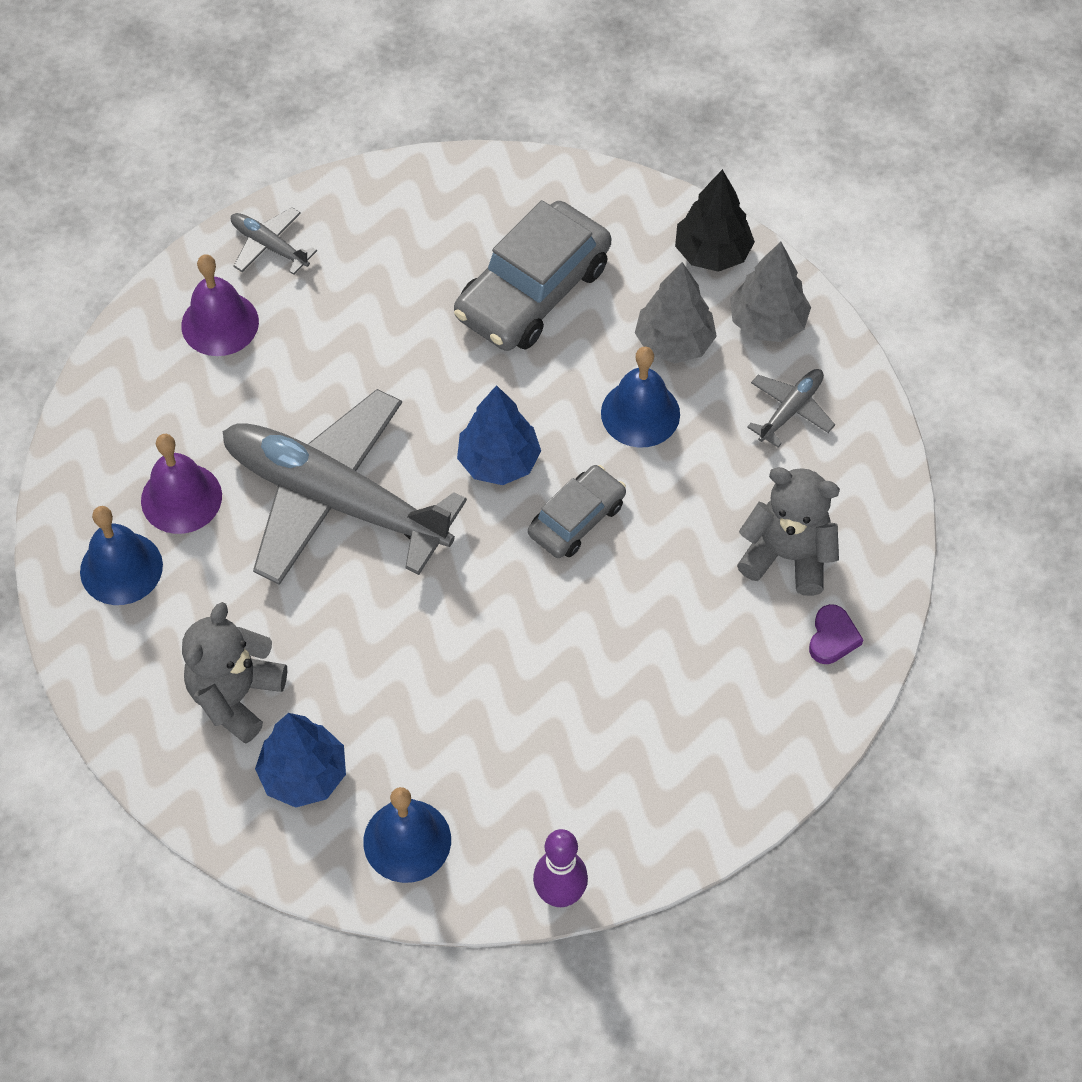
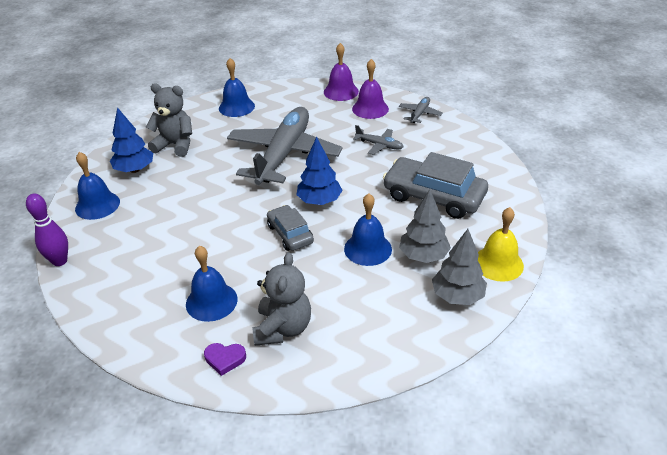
camera: 80 degrees right, 20 degrees down
(181, 498) = (274, 115): purple bell -> purple bell (341, 91)
(576, 519) = (290, 234): grey car -> grey car turned 150 degrees counterclockwise
(712, 253) = (498, 263): black tree -> yellow bell
(712, 649) = (211, 301): none -> blue bell
(790, 410) = (393, 316): grey plane -> grey plane (379, 145)

